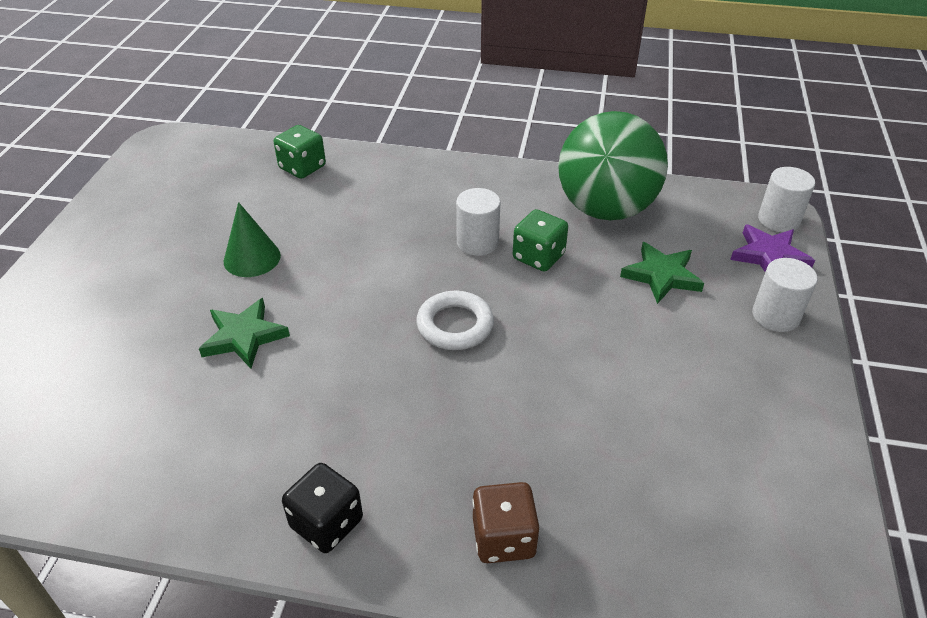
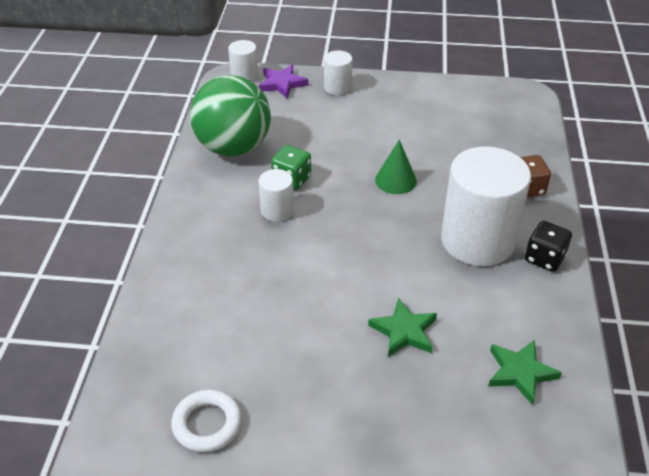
camera: 95 degrees left, 0 degrees up
(252, 258) = (308, 347): green cone -> green cone (395, 180)
(302, 167) = (165, 337): green dice -> none
(385, 440) = (477, 240): none -> white cylinder
(455, 325) = (369, 217): white ring -> white ring (207, 424)
(662, 275) = (306, 126): green star -> green star (520, 372)

